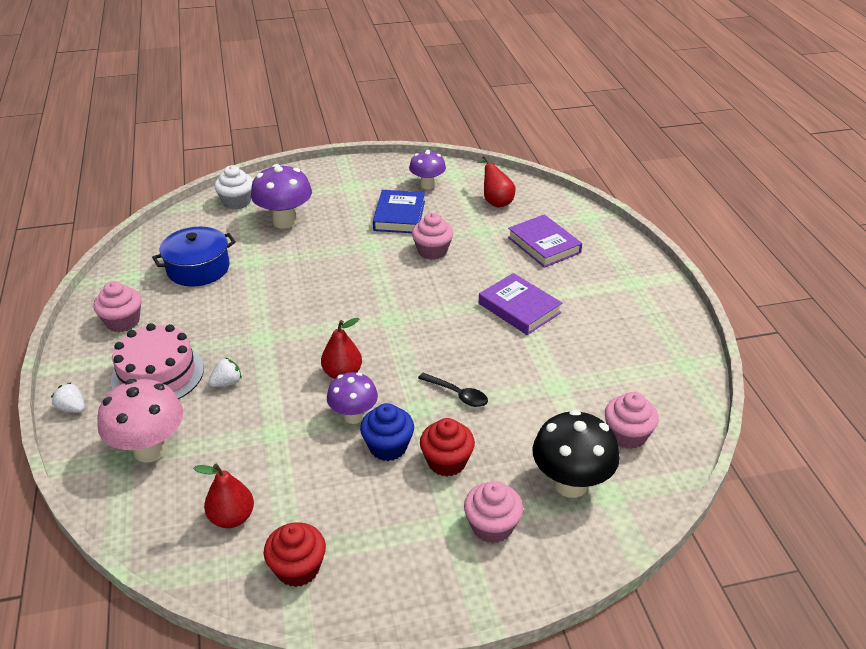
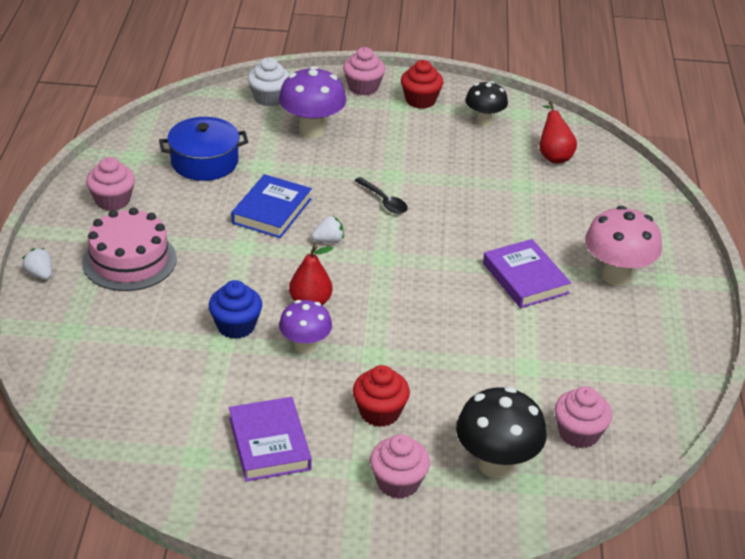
camera: 15 degrees right, 0 degrees up
(150, 449) = (99, 330): pink mushroom -> pink mushroom (616, 276)
(227, 383) = (193, 284): white strawberry -> white strawberry (328, 240)
(232, 517) = (154, 410): red pear -> none
(298, 568) = (198, 470): red cupcake -> red cupcake (420, 100)
(388, 447) = (327, 384): blue cupcake -> blue cupcake (236, 326)
(399, 216) = (438, 149): blue book -> blue book (271, 211)
(427, 185) = (484, 121): purple mushroom -> black mushroom
(432, 251) = (457, 196): pink cupcake -> pink cupcake (363, 87)
(457, 394) = (419, 351): black spoon -> black spoon (384, 201)
(544, 245) = (585, 216): purple book -> purple book (269, 444)

